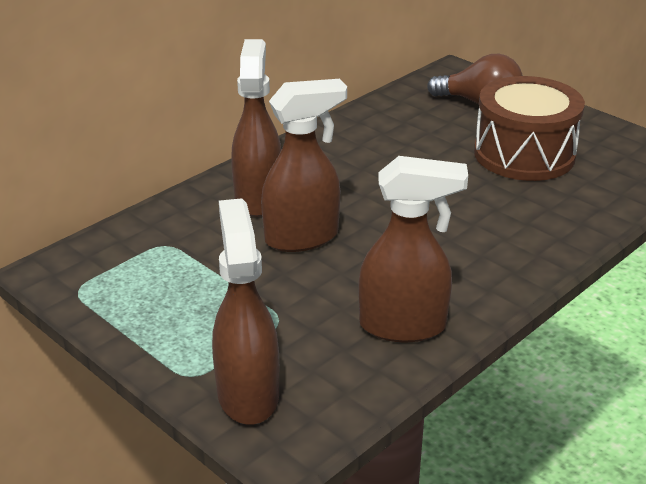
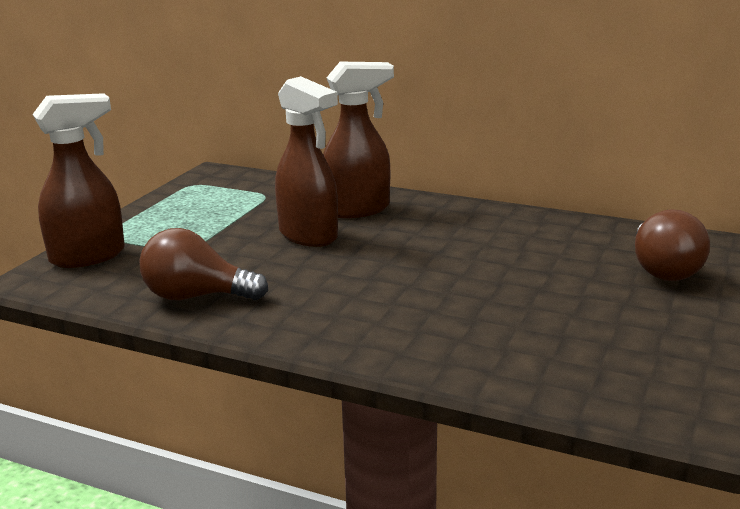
camera: 70 degrees right, 10 degrees down
(404, 326) = (196, 297): brown spray bottle -> brown light bulb
(524, 154) = (570, 310): brown drum -> none

